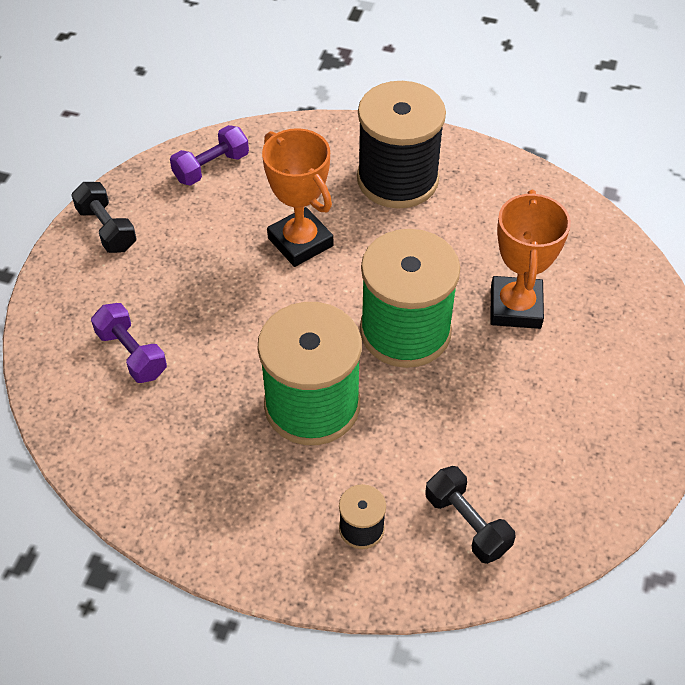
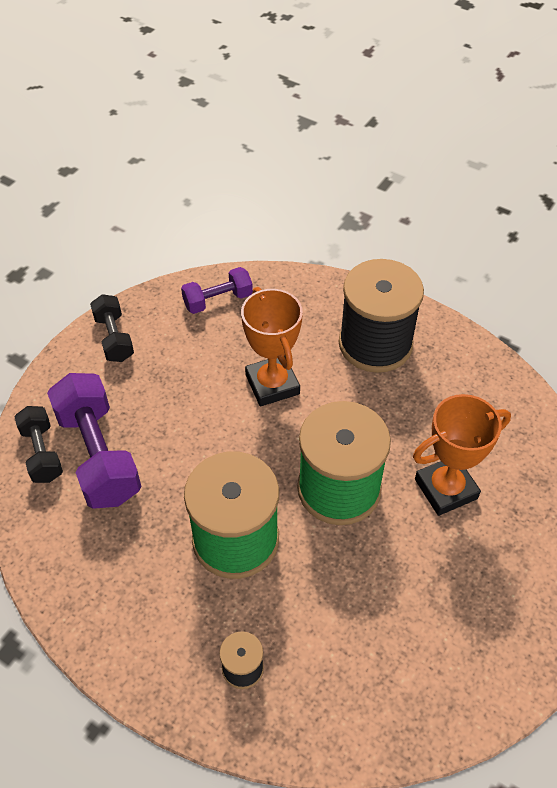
camera: 15 degrees right, 0 degrees up
(132, 354) = (98, 455): purple dumbbell -> purple dumbbell, size x1.75
(467, 523) = (338, 689): black dumbbell -> black dumbbell (42, 453)
(515, 307) = (446, 489): orange trophy -> orange trophy turned 45 degrees clockwise

